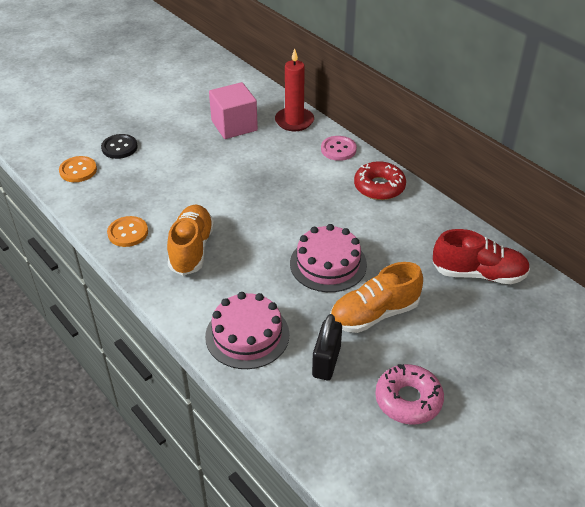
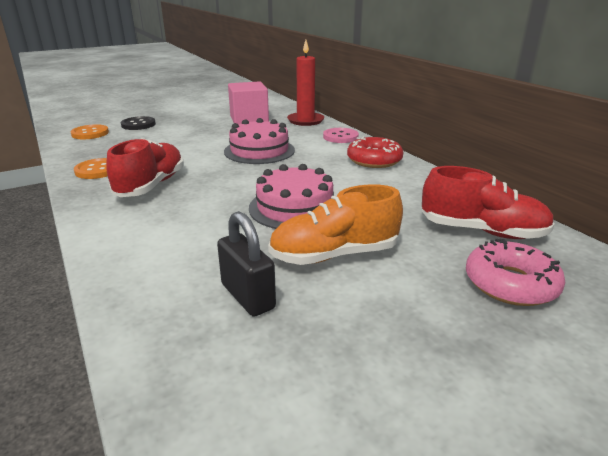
camera: 10 degrees right, 15 degrees down
(191, 249) = (151, 185): orange shoe -> red shoe
(247, 335) = (160, 258): pink cake -> pink cake (259, 151)
(326, 362) = (248, 296): black padlock -> black padlock turned 60 degrees counterclockwise
(408, 400) = (354, 359): pink donut -> pink donut (510, 283)

